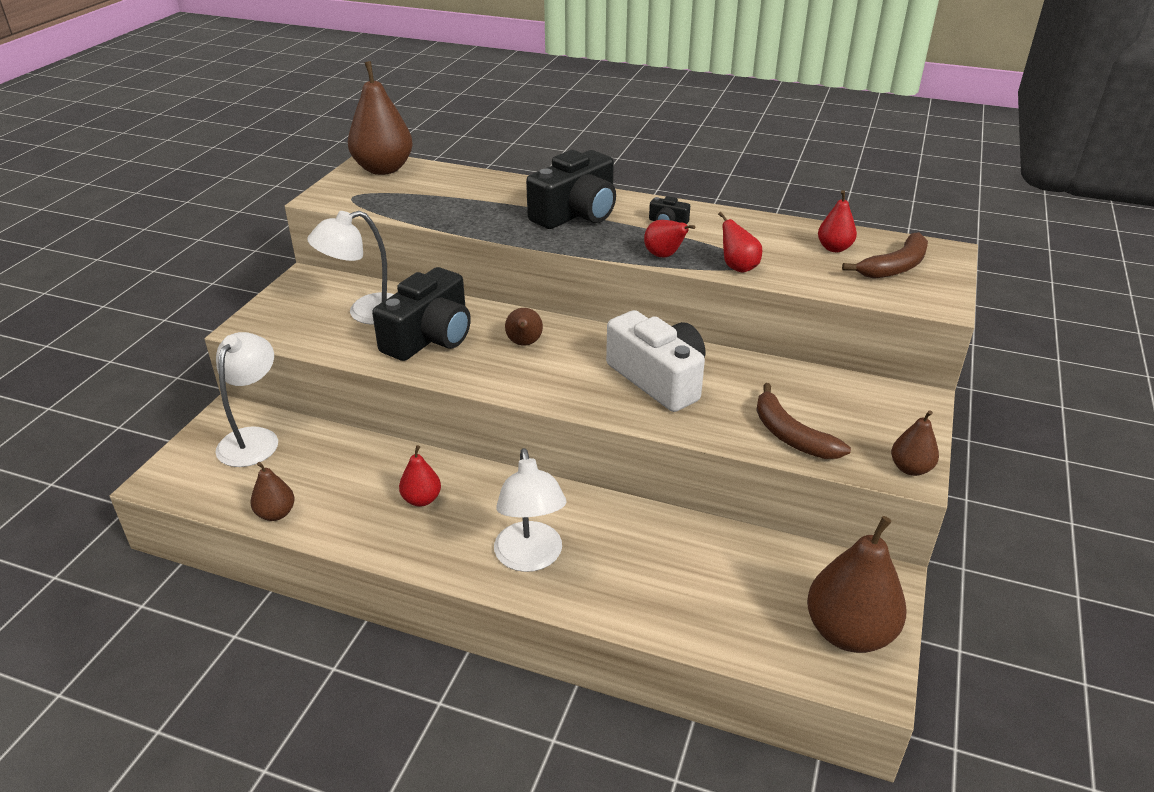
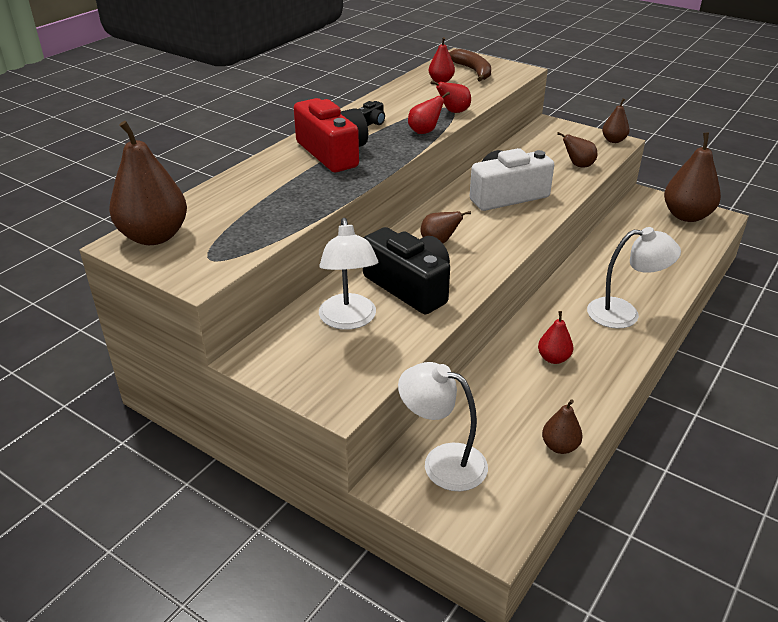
camera: 75 degrees left, 0 degrees up
(576, 213) = (333, 153): black camera -> red camera
(791, 435) = (578, 165): brown banana -> brown pear

